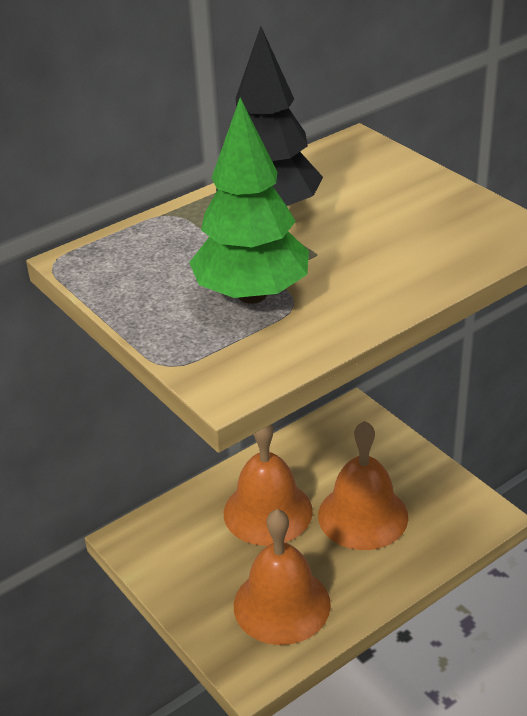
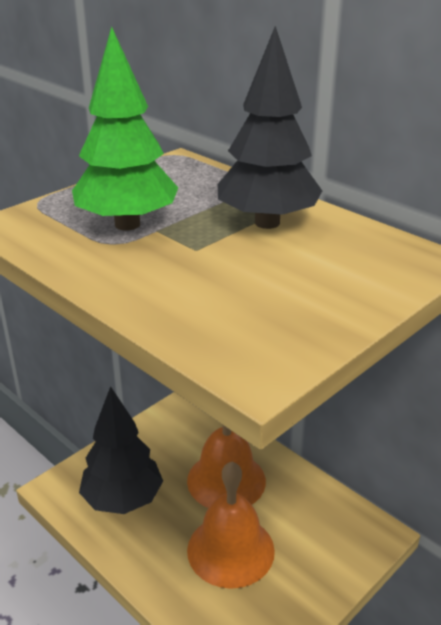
camera: 80 degrees right, 5 degrees down
(282, 604) = (122, 500): orange bell -> black tree

